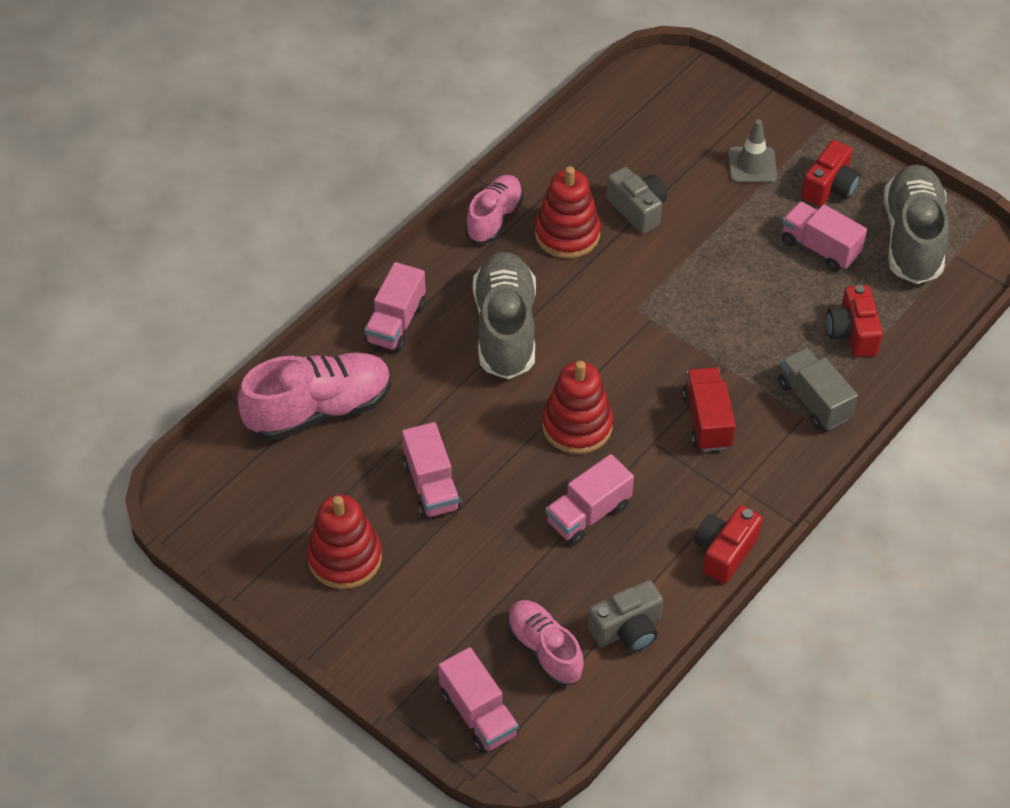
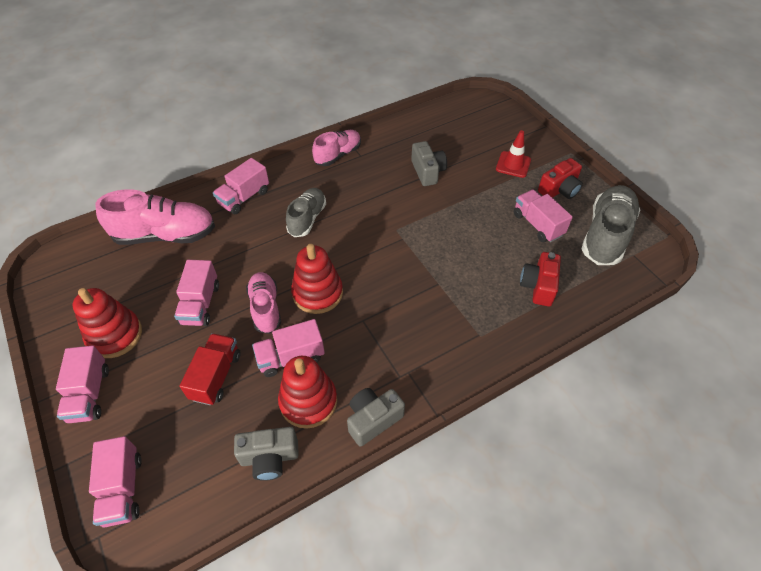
camera: 20 degrees right, 0 degrees up
(363, 633) = (89, 394): none -> pink truck
(505, 328) = (307, 219): grey shoe -> grey shoe, size x0.63
(544, 650) = (201, 453): pink shoe -> pink shoe (265, 308)
(567, 234) = (376, 174): red stacking toy -> red stacking toy (308, 401)
(707, 421) = (407, 316): red truck -> red truck (216, 376)
(724, 552) = (373, 419): red camera -> grey camera
(752, 165) = (513, 164): grey traffic cone -> red traffic cone
(813, 400) = (490, 325): grey truck -> none

